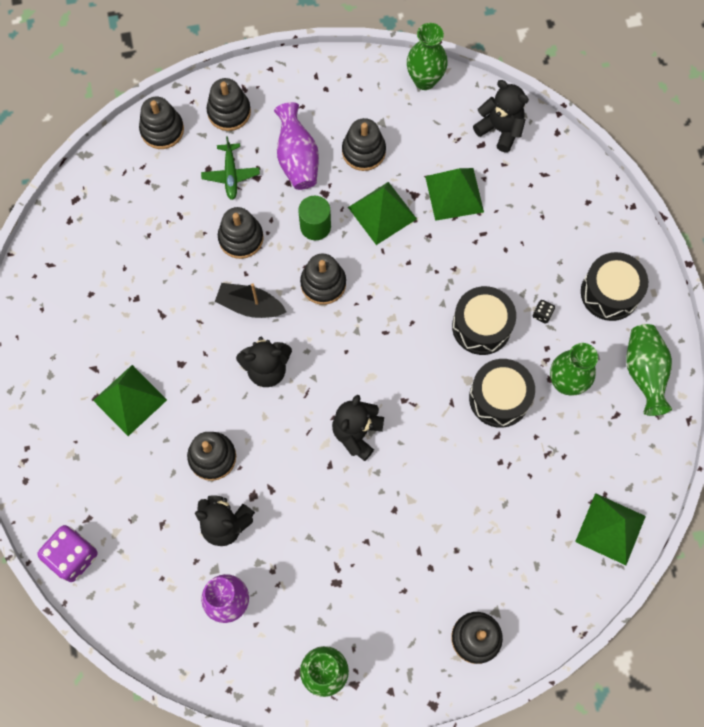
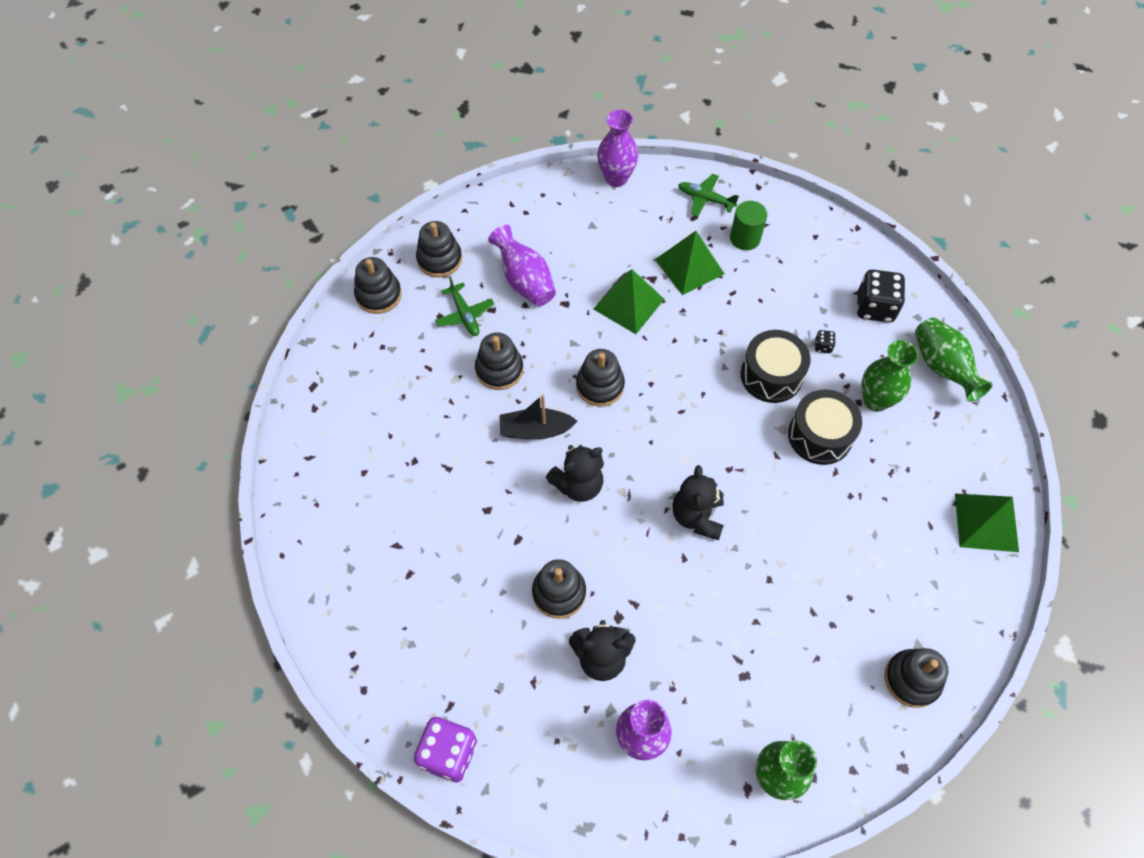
camera: 20 degrees left, 10 degrees down
(129, 400) = (447, 564): green pyramid -> none
(315, 226) = (569, 336): green cylinder -> green cylinder (745, 238)
(363, 151) = (586, 255): black stacking toy -> none
(424, 80) = (616, 178): green vase -> purple vase
(500, 129) = (705, 199): black teddy bear -> green plane
(610, 293) = (875, 307): black drum -> black dice

